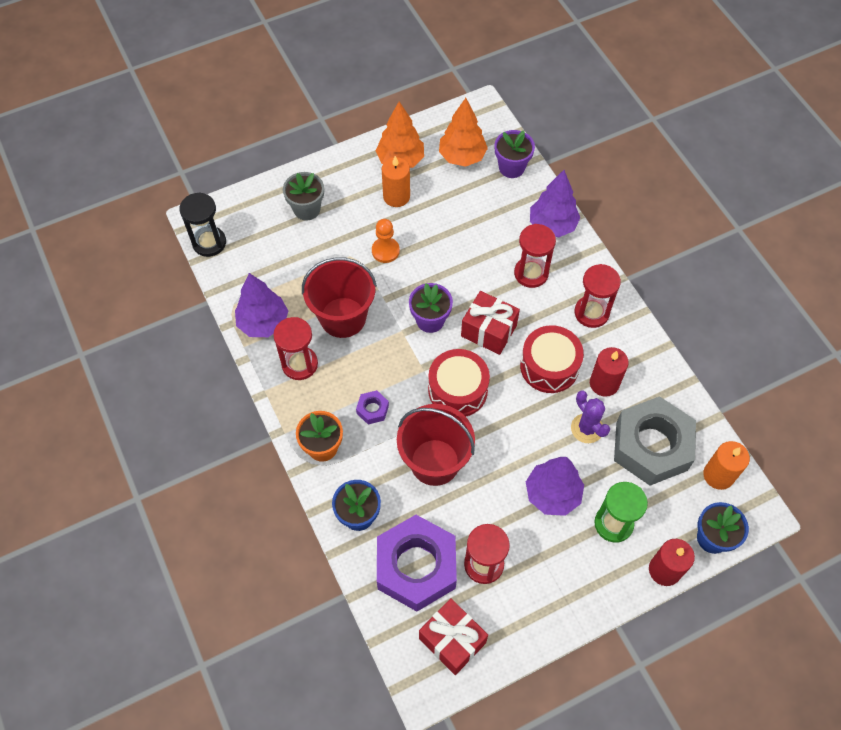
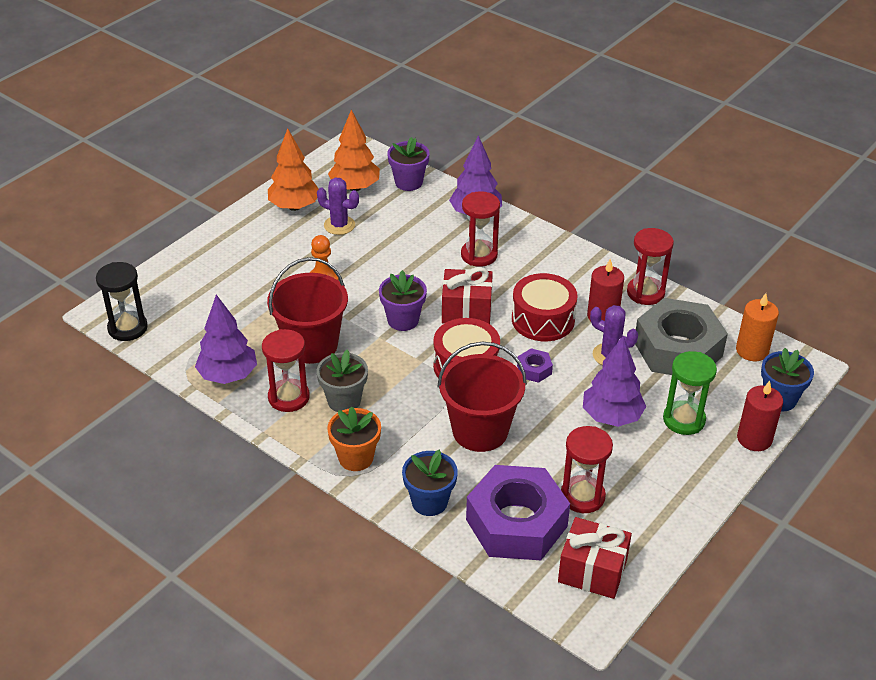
camera: 25 degrees left, 20 degrees down
(307, 209) = (219, 271): grey flower pot -> grey flower pot (344, 400)
(372, 409) = (389, 409): purple nut -> purple nut (534, 369)
(396, 196) = (308, 235): orange candle -> none
(428, 195) = (339, 225): none -> purple cactus
(591, 313) = (555, 267): red hourglass -> red hourglass (645, 293)

